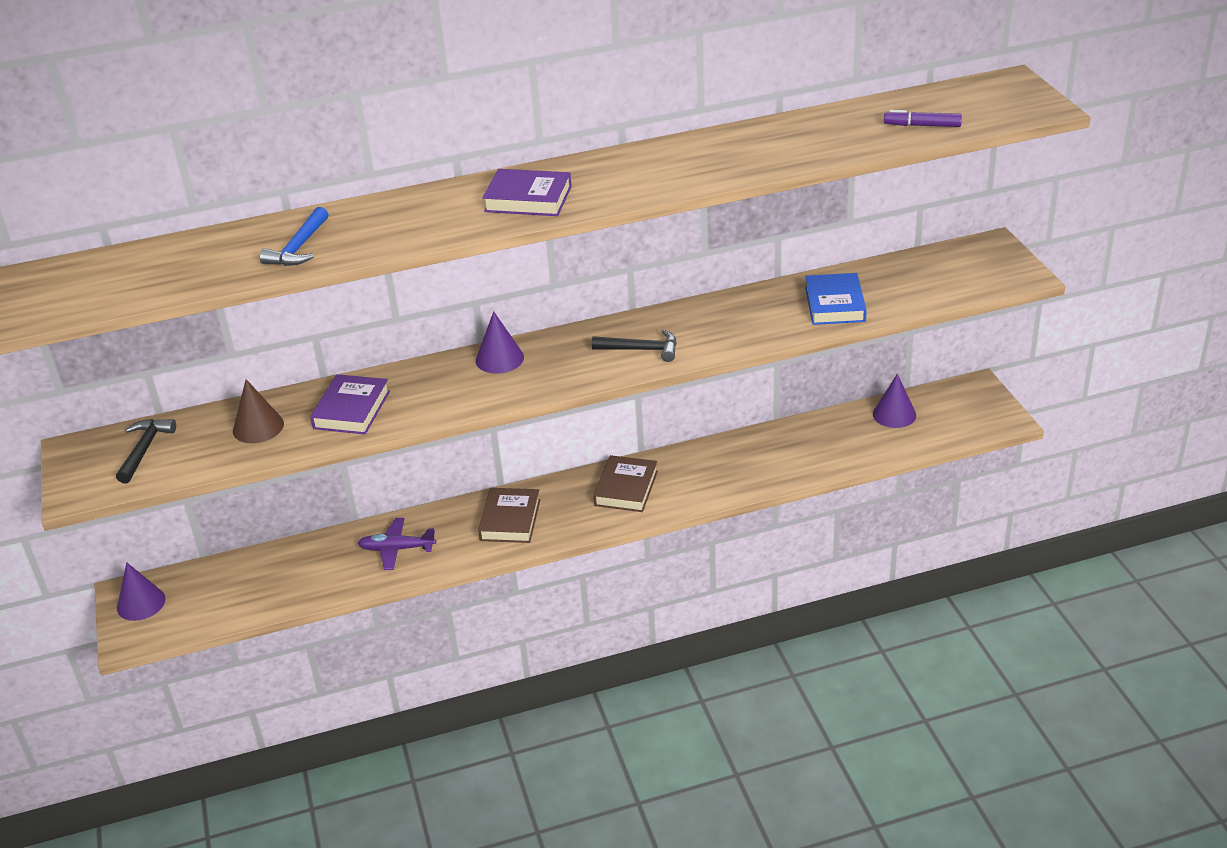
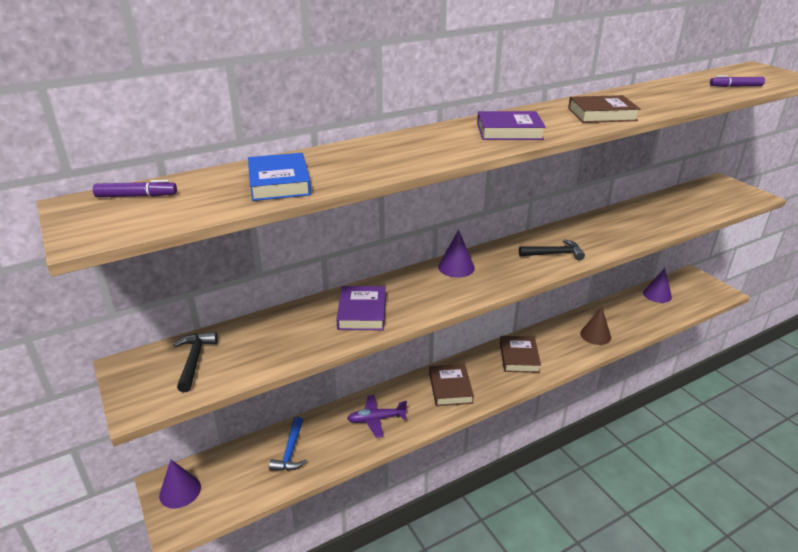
camera: 15 degrees left, 5 degrees down
(72, 272) = (136, 196): none -> purple marker
(258, 427) = (289, 332): brown cone -> brown cone (595, 335)
(299, 247) = (345, 168): blue hammer -> blue hammer (290, 451)
(673, 174) = (602, 114): none -> brown book
(834, 304) = (659, 218): blue book -> blue book (279, 183)

